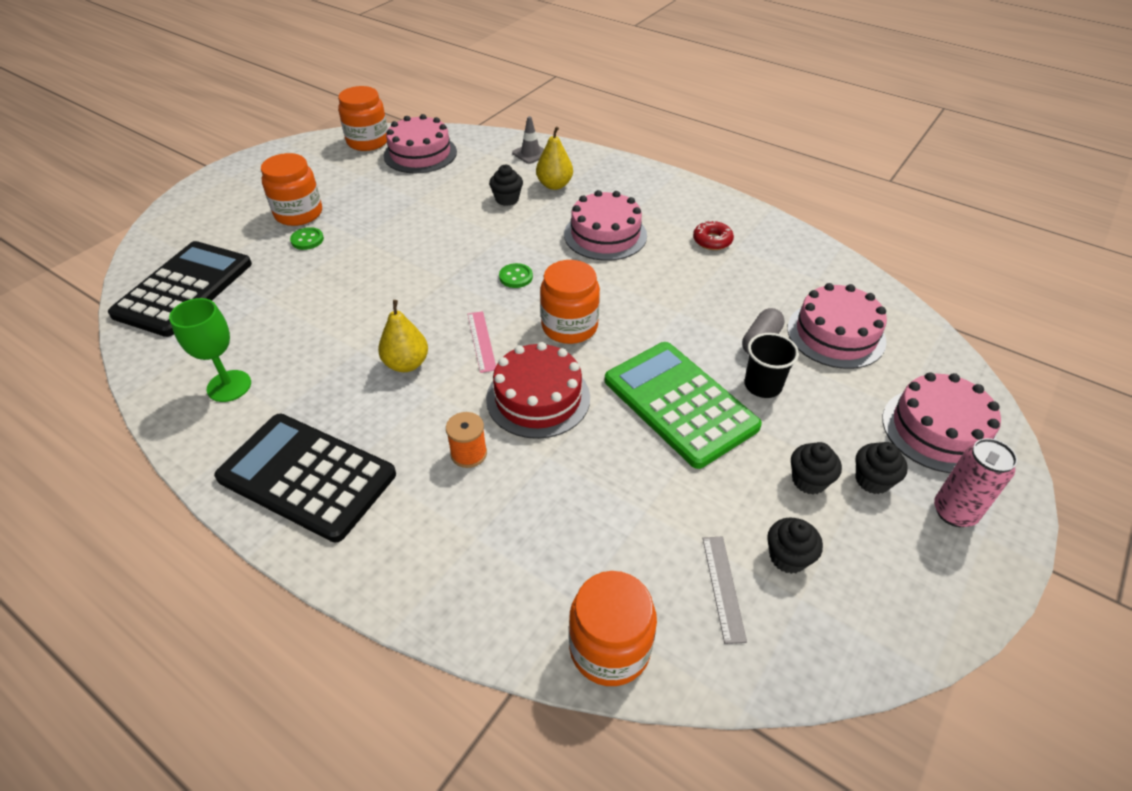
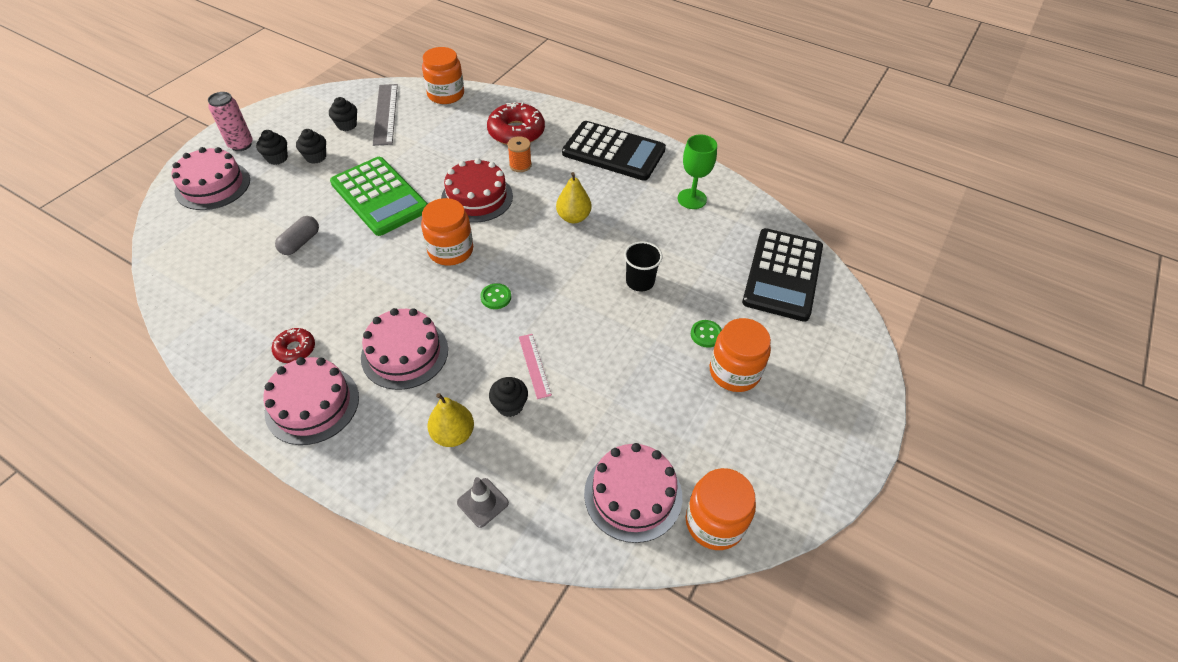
camera: 175 degrees right, 5 degrees up
(467, 528) = (516, 132): none -> red donut
(481, 341) = (520, 236): pink ruler -> pink ruler (534, 365)
(723, 587) = (385, 114): grey ruler -> grey ruler, size x1.73
(762, 385) = (316, 210): black cup -> black cup (640, 281)
(836, 334) = (236, 250): pink cake -> pink cake (312, 404)

